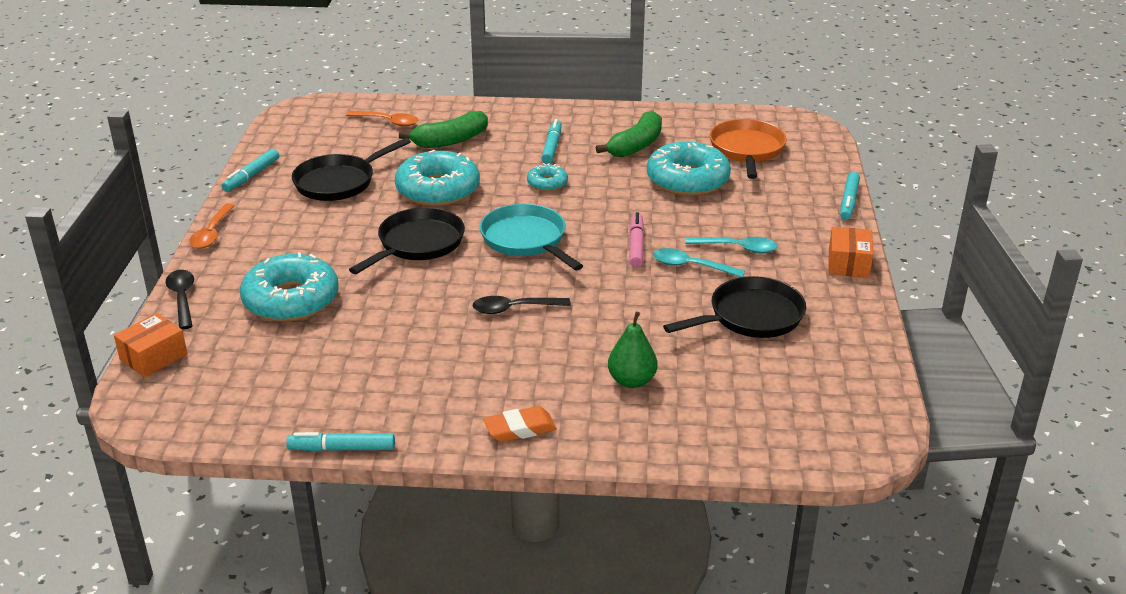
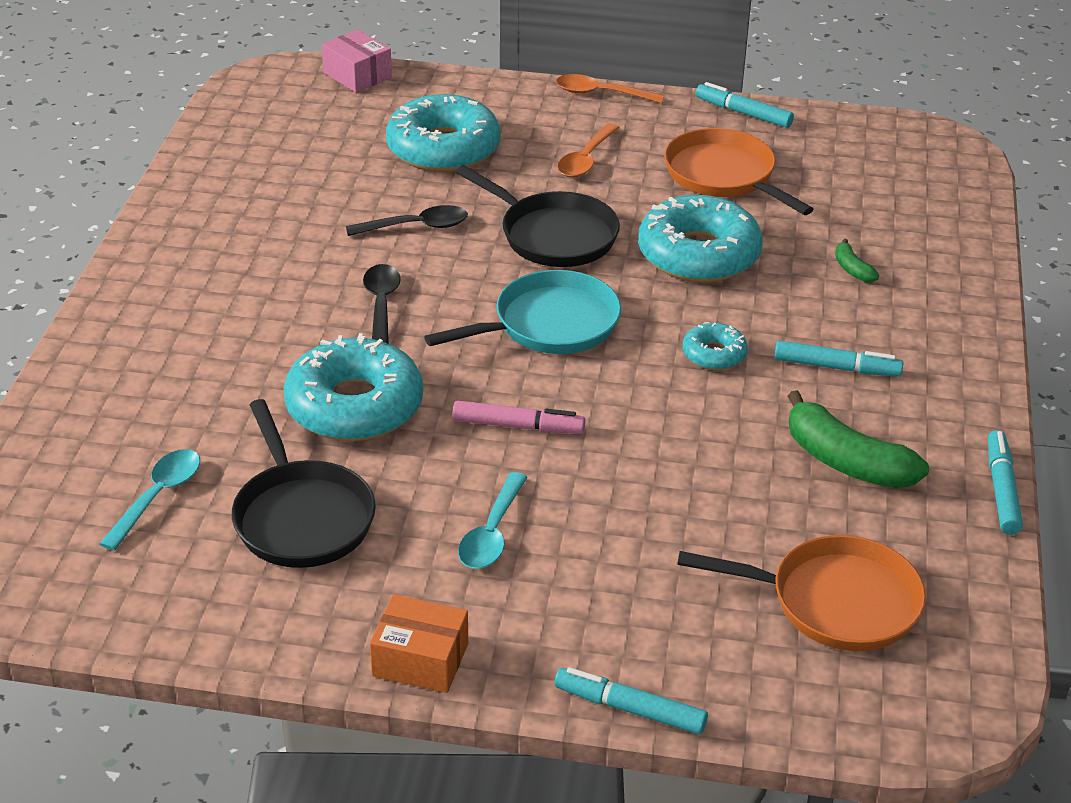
camera: 95 degrees right, 5 degrees up
(153, 357) = (357, 75): orange box -> pink box
(182, 298) = (463, 84): black spoon -> black spoon (416, 226)
(339, 182) = (724, 176): black pan -> orange pan
(342, 449) = (159, 184): turquoise marker -> turquoise marker (1001, 489)
(388, 122) = (911, 215): orange spoon -> orange spoon (586, 159)
(450, 141) = (852, 269): green banana -> green banana, size x0.47
(520, 429) = (140, 296): orange eraser -> none
(632, 381) = (195, 387): green pear -> none
(687, 180) = (720, 507): turquoise donut -> turquoise donut (354, 406)
(691, 266) = (449, 475): turquoise spoon -> turquoise spoon (158, 497)

